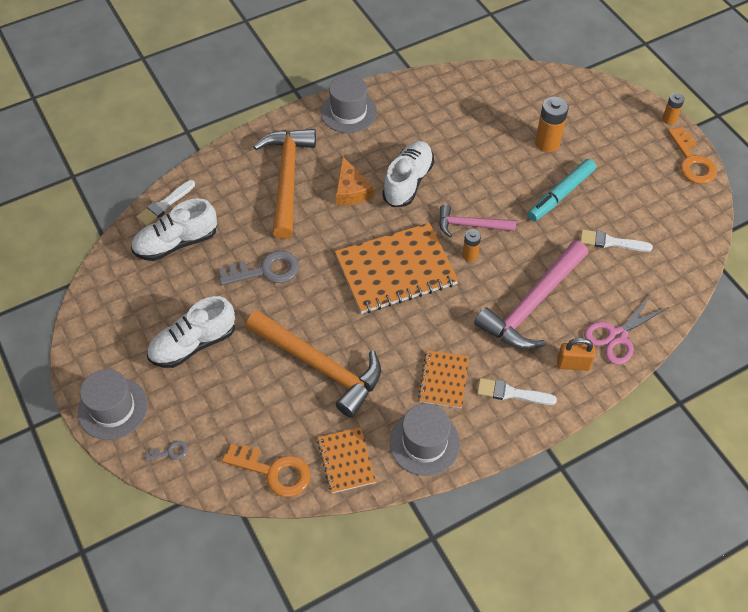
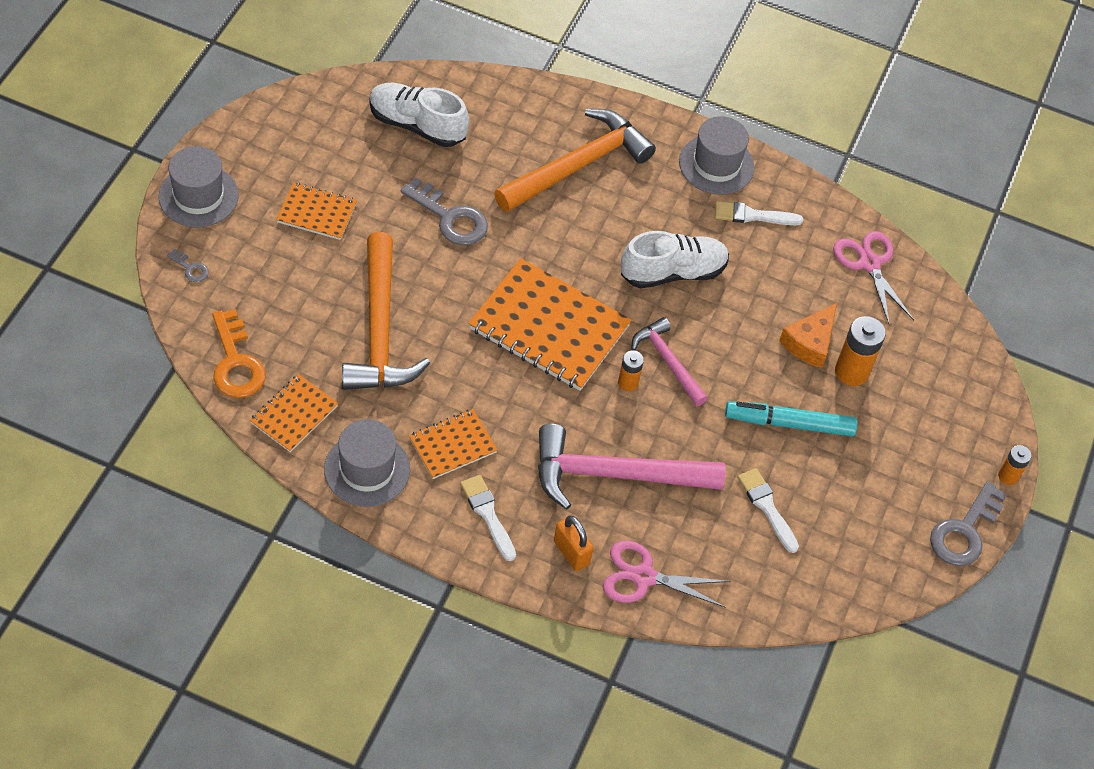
camera: 45 degrees right, 0 degrees up
(164, 205) = (452, 86): white brush -> white brush (752, 216)
(193, 344) = (317, 213): white shoe -> orange notebook
(351, 190) = (614, 229): orange cheese -> orange cheese (810, 342)
(479, 88) = (869, 263): none -> pink scissors
(692, 161) = (964, 531): orange key -> grey key

